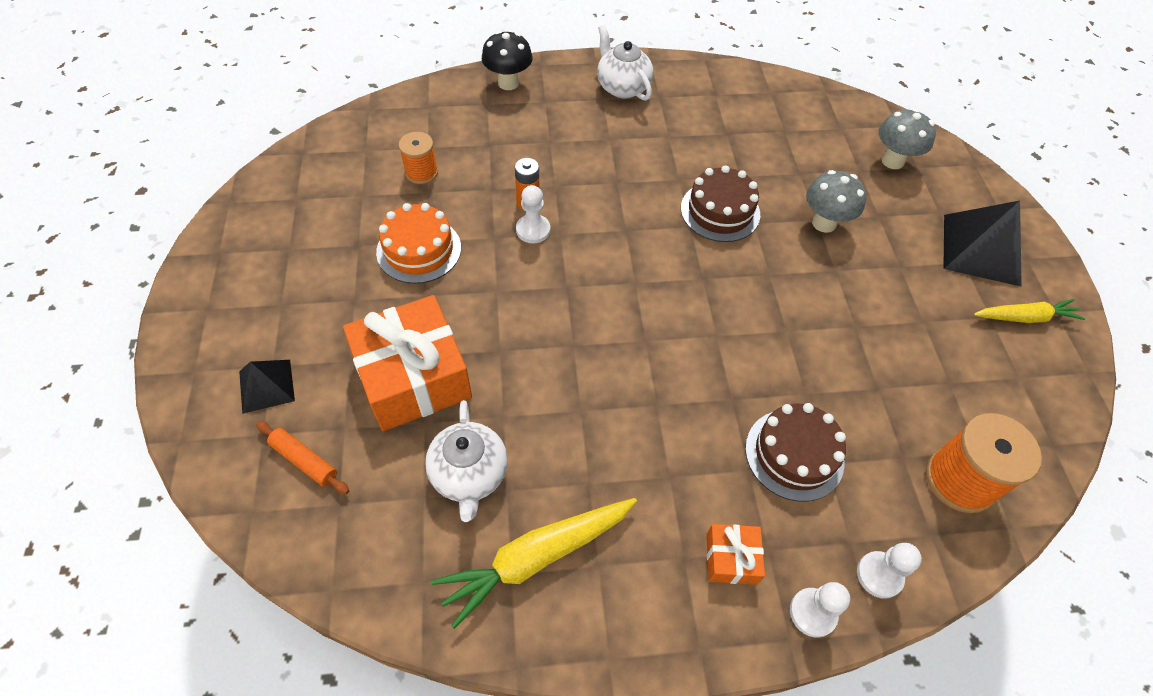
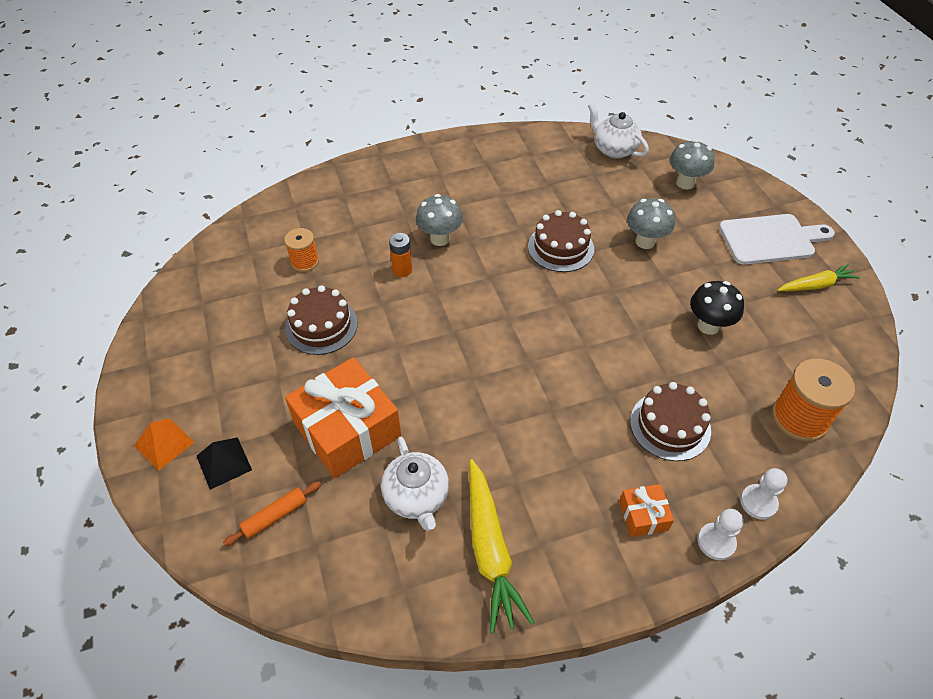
camera: 10 degrees left, 5 degrees down
(208, 350) = (164, 444): none -> orange pyramid
(304, 461) = (275, 516): orange rolling pin -> orange rolling pin turned 60 degrees counterclockwise
(419, 250) = (321, 326): orange cake -> brown cake
(508, 83) = (357, 174): black mushroom -> black mushroom (708, 326)
(533, 230) = (412, 291): white pawn -> none
(536, 557) = (490, 550): yellow carrot -> yellow carrot turned 60 degrees counterclockwise
(581, 174) = (440, 239): none -> grey mushroom
(622, 87) = (453, 161): white teapot -> white teapot (614, 149)
(981, 249) = (770, 239): black pyramid -> white cutting board

